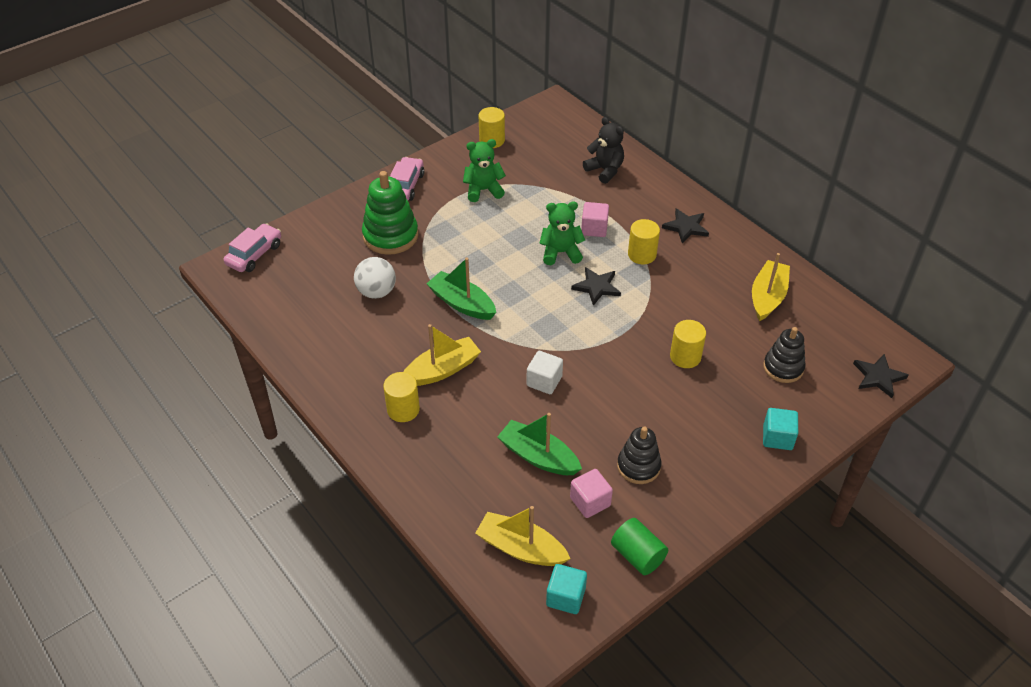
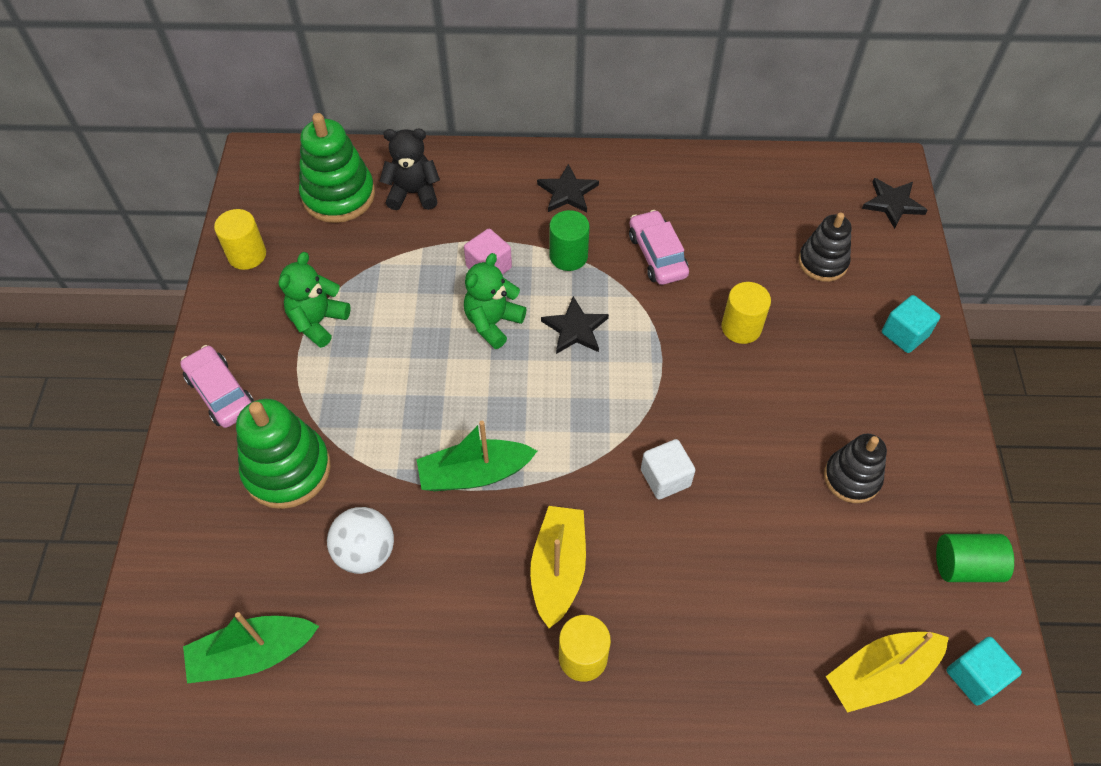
camera: 50 degrees left, 10 degrees up
(254, 254) = (147, 654): pink car -> pink car (657, 255)
(538, 456) = (767, 563): green boat -> green boat (253, 654)
(568, 146) = (338, 195): none -> green stacking toy
(590, 502) = (865, 558): pink cube -> none
(642, 255) = (568, 256): yellow cylinder -> green cylinder
(767, 297) = (723, 204): yellow boat -> none

